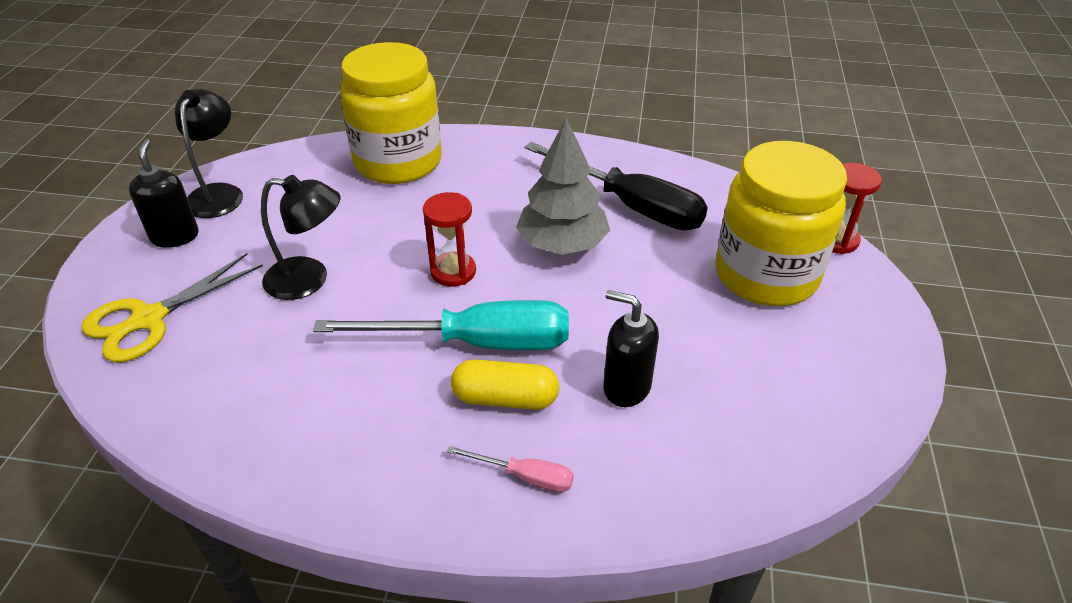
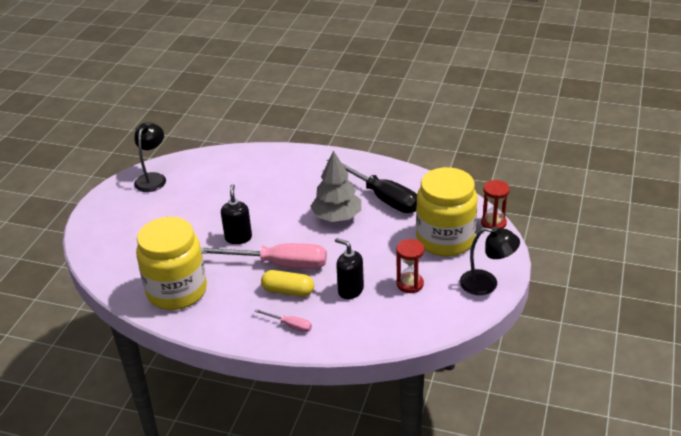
camera: 10 degrees right, 5 degrees down
(149, 319) = (115, 243): yellow scissors -> none
(175, 236) = (129, 201): black soap dispenser -> black soap dispenser (238, 237)
(309, 280) = (197, 228): black lamp -> black lamp (487, 284)
(398, 162) = (254, 164): yellow jar -> yellow jar (177, 291)
(453, 271) = (274, 228): red hourglass -> red hourglass (410, 284)
(476, 343) = (279, 264): turquoise screwdriver -> pink screwdriver

